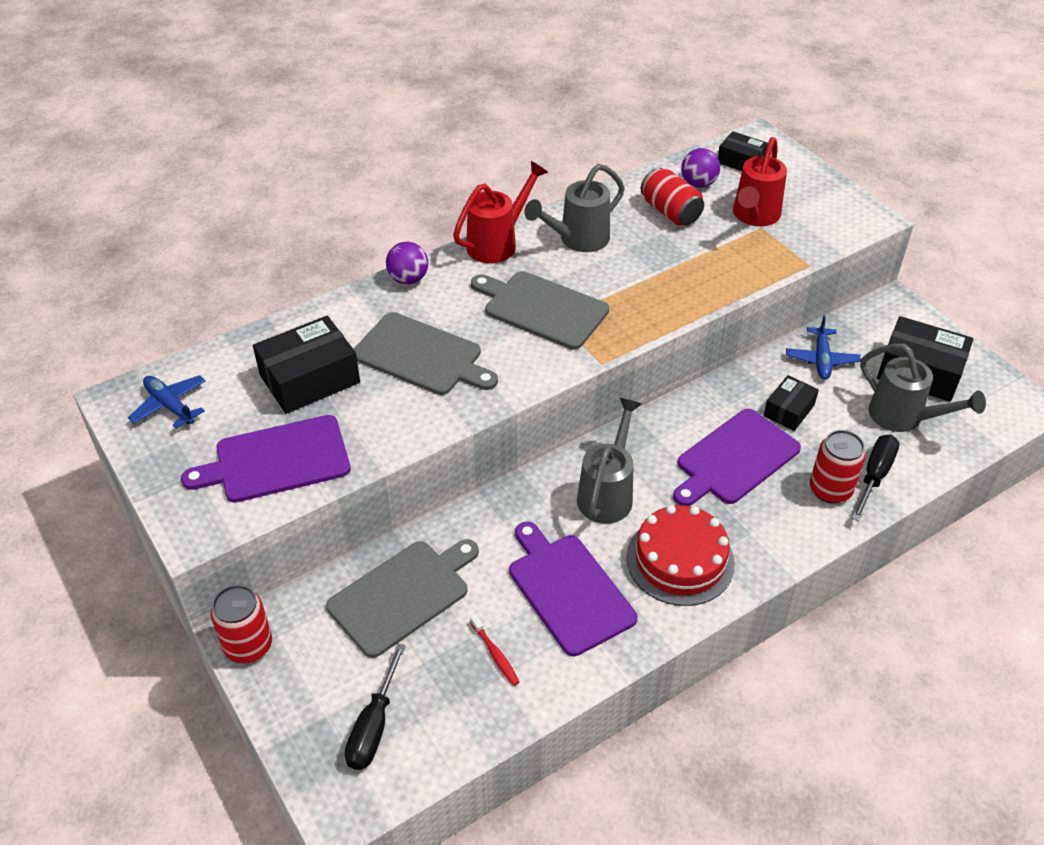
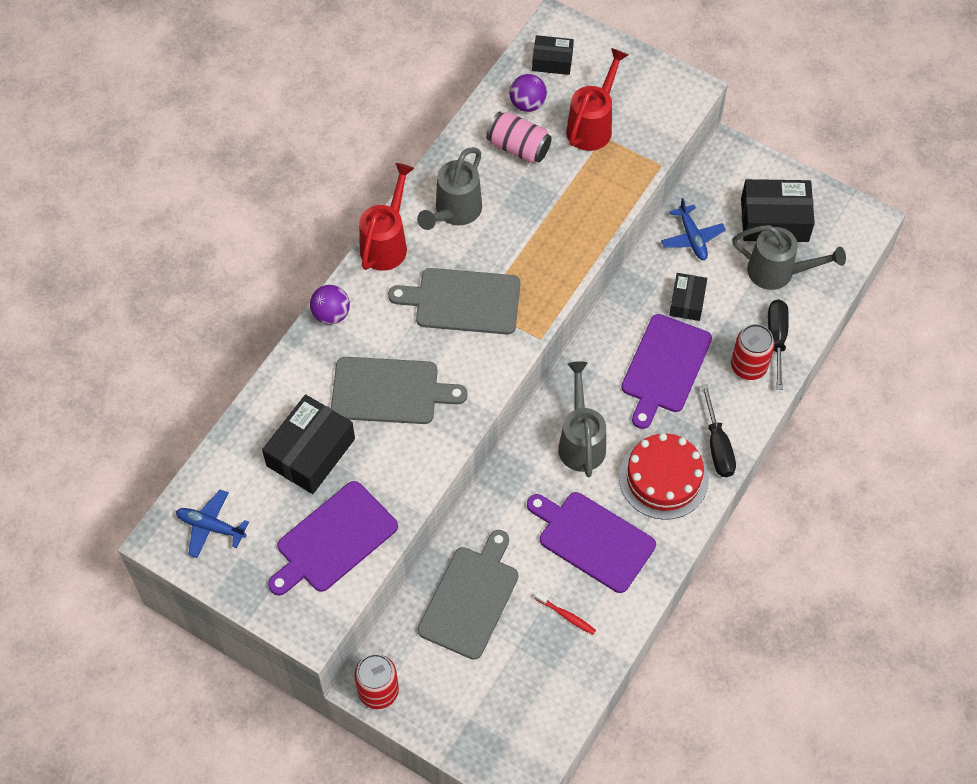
camera: 25 degrees left, 15 degrees up
(373, 727) = (509, 710): black screwdriver -> black screwdriver (717, 446)
(670, 212) = (518, 148): red can -> pink can
(754, 216) = (592, 125): red watering can -> red watering can turned 150 degrees counterclockwise

